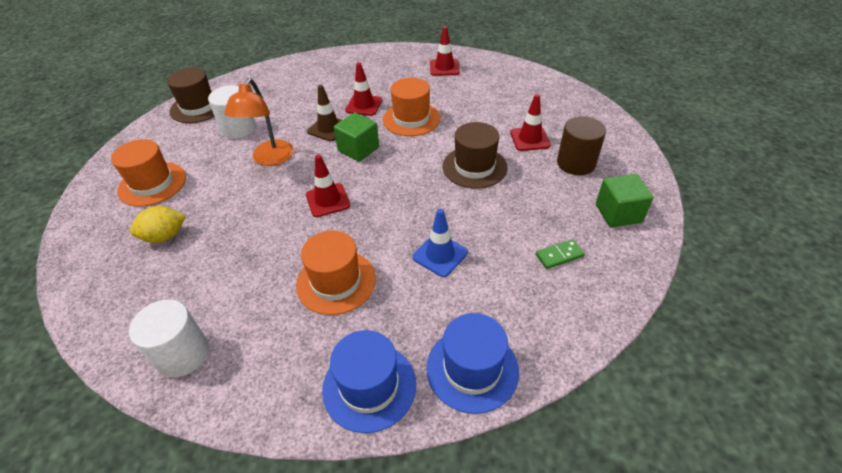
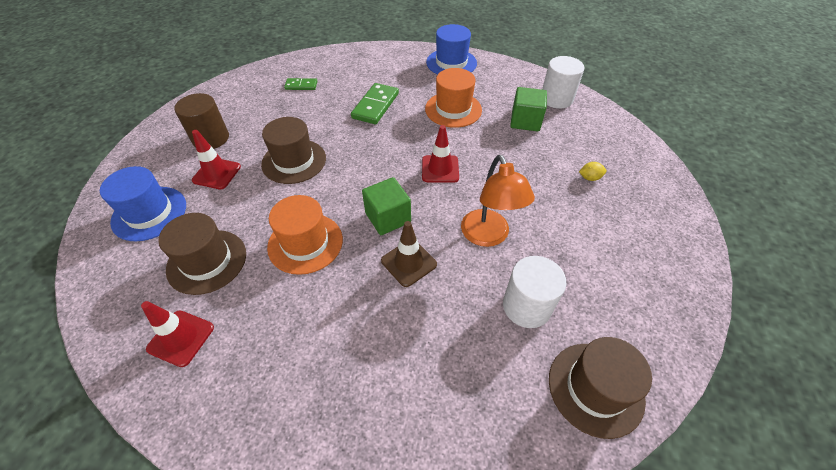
camera: 160 degrees left, 5 degrees up
(152, 184) = (622, 244): orange hat -> none
(165, 236) = (589, 178): yellow lemon -> yellow lemon, size x0.58
(270, 159) = (488, 236): orange lamp -> orange lamp turned 135 degrees clockwise
(364, 105) = (346, 291): red traffic cone -> none
(440, 255) = (375, 106): blue traffic cone -> green domino
(468, 94) = (207, 261): none -> brown hat
(472, 369) = (396, 56): blue hat -> blue hat (149, 213)
(618, 213) = (234, 96): green cube -> green cube (525, 121)

